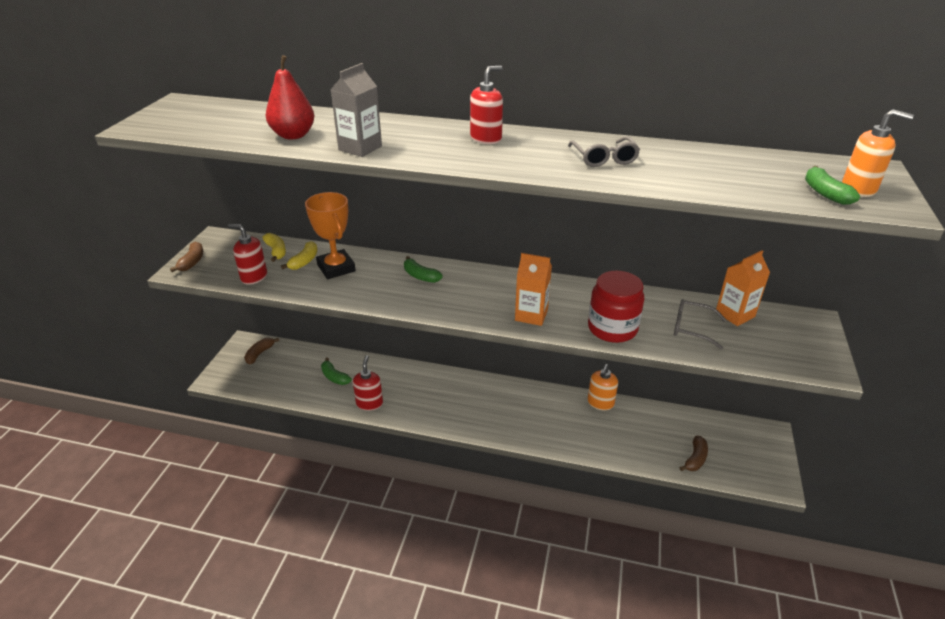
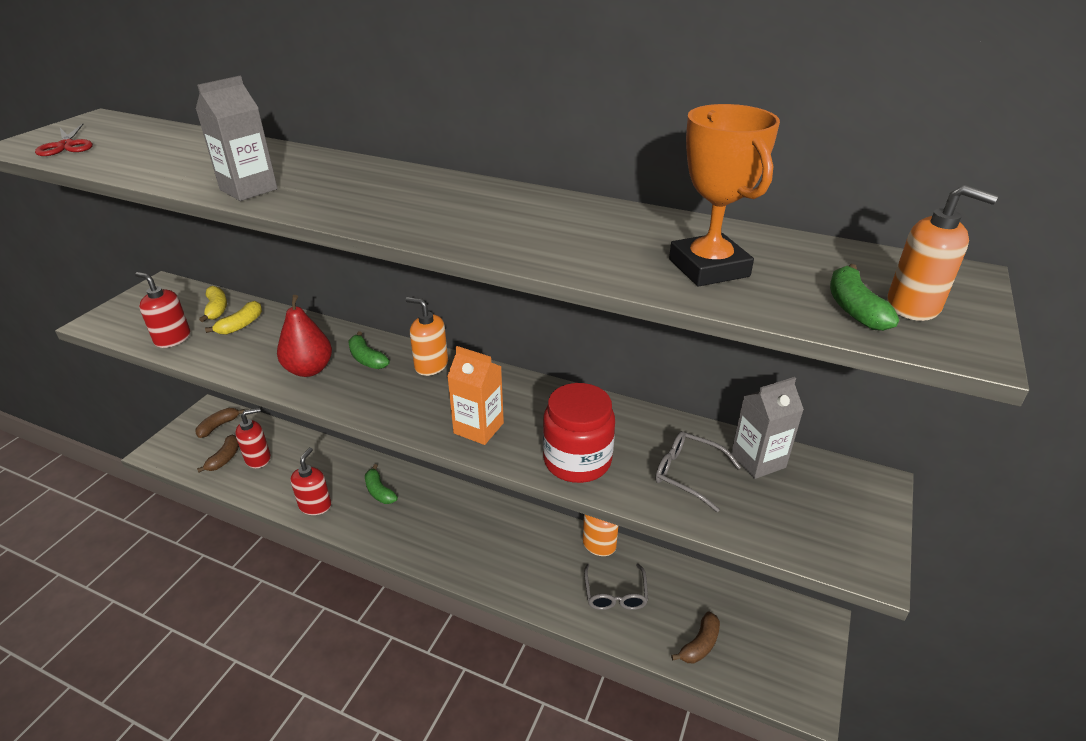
camera: 10 degrees right, 0 degrees up
(178, 125) = (66, 146): none -> red scissors
(192, 262) = (116, 313): brown banana -> brown banana (225, 458)
(293, 135) = (184, 168): red pear -> red pear (309, 369)
(334, 377) = (289, 466): green banana -> green banana (379, 491)
(336, 268) = (272, 337): orange trophy -> orange trophy (708, 268)
(472, 276) = (431, 365): none -> orange soap dispenser
(486, 138) = (418, 188): red soap dispenser -> red soap dispenser (258, 458)
(604, 158) = (555, 228): grey glasses -> grey glasses (615, 594)
(735, 314) = (758, 460): orange carton -> grey carton

